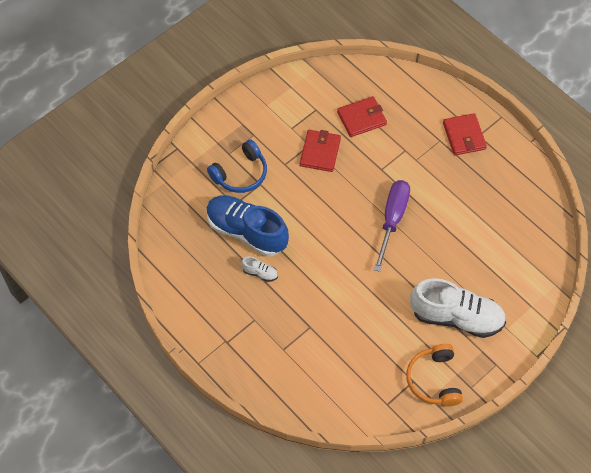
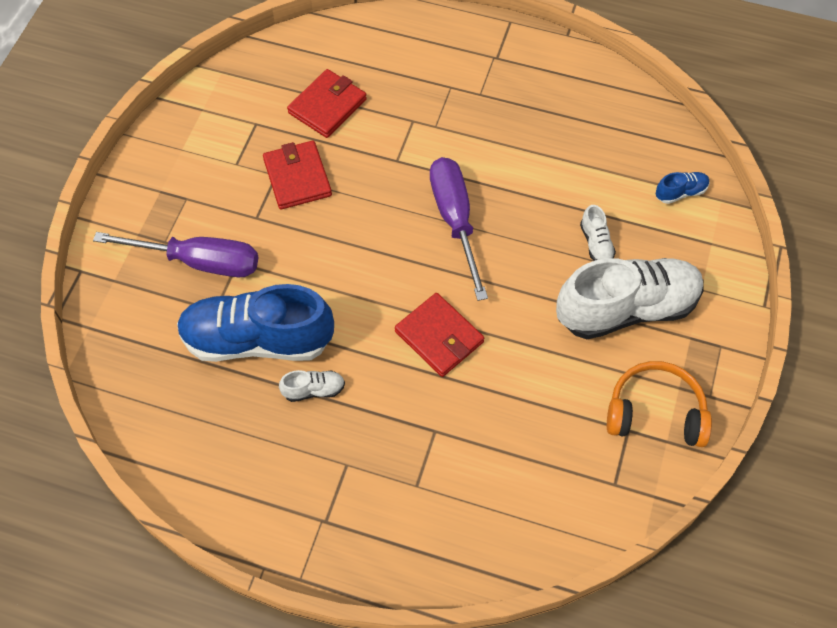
camera: 30 degrees left, 0 degrees up
(240, 174) = (199, 261): blue headphones -> purple screwdriver
(434, 380) = (655, 412): orange headphones -> orange headphones turned 135 degrees clockwise
(464, 136) = (479, 67): red wallet -> red wallet (439, 337)
(464, 272) = (596, 243): none -> white shoe
(533, 268) = (680, 192): none -> blue shoe

